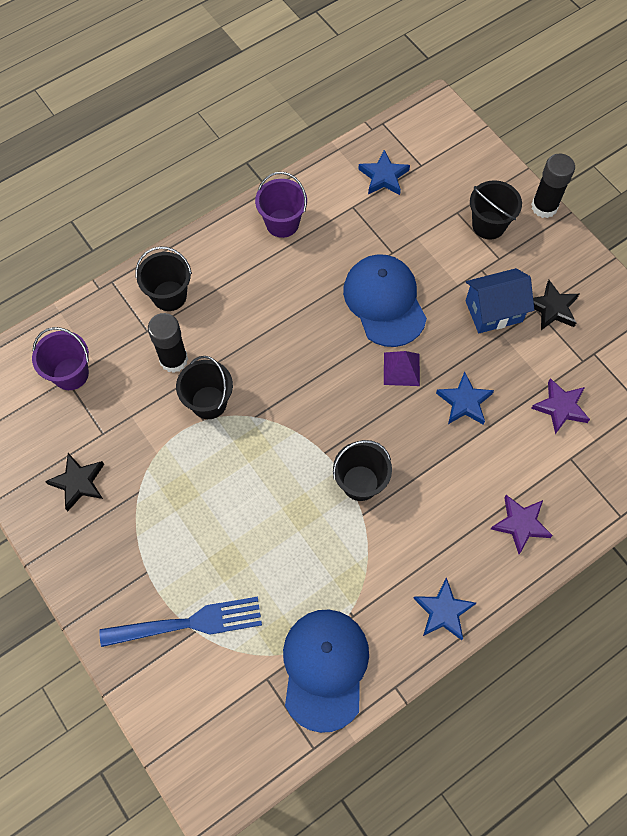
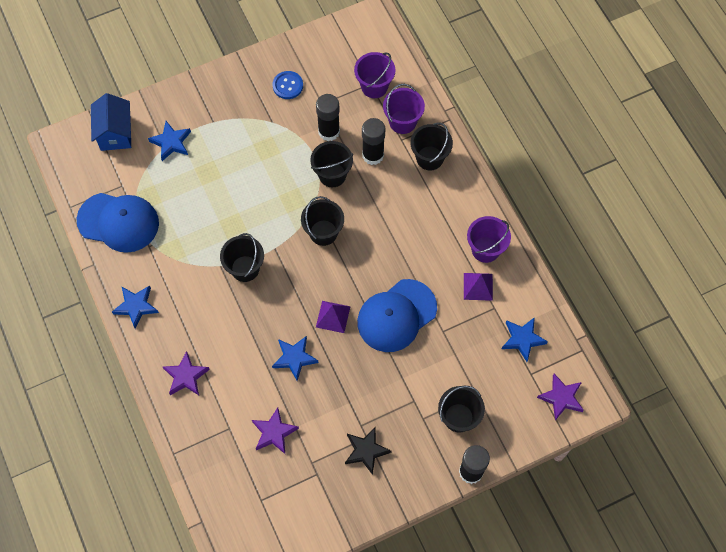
camera: 100 degrees right, 0 degrees up
(78, 482) = (288, 86): black star -> blue button
(121, 333) = (402, 122): none -> purple bucket
(145, 417) = (329, 131): none -> black glue stick
(187, 623) = (171, 142): blue fork -> blue star
(292, 399) = (323, 232): none -> black bucket
(330, 225) = (478, 286): none -> purple pyramid
(384, 301) = (396, 316): blue cap -> blue cap turned 150 degrees clockwise
(440, 136) = (561, 397): none -> purple star
(493, 311) = (372, 401): blue house -> blue house (115, 133)

